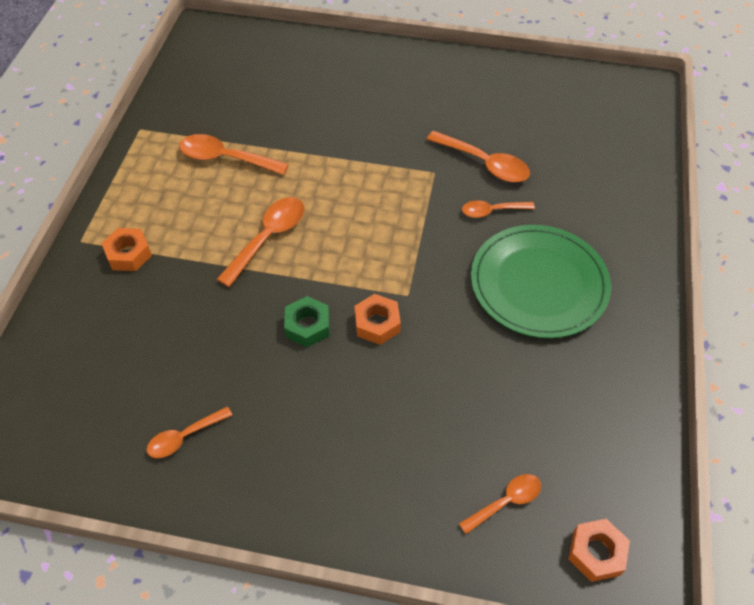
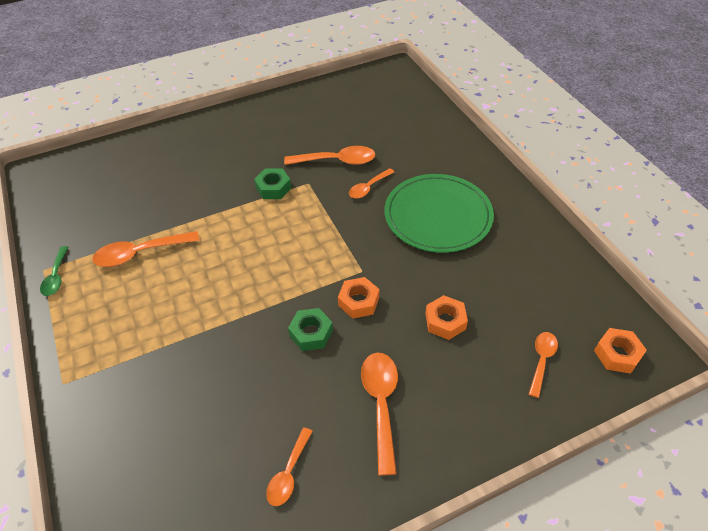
camera: 35 degrees left, 5 degrees down
(128, 254) = (117, 368): orange nut -> orange nut (445, 321)
(145, 141) = (56, 276): none -> green spoon
(268, 238) = (226, 290): orange spoon -> orange spoon (381, 404)
(396, 159) = (273, 188): none -> green nut

